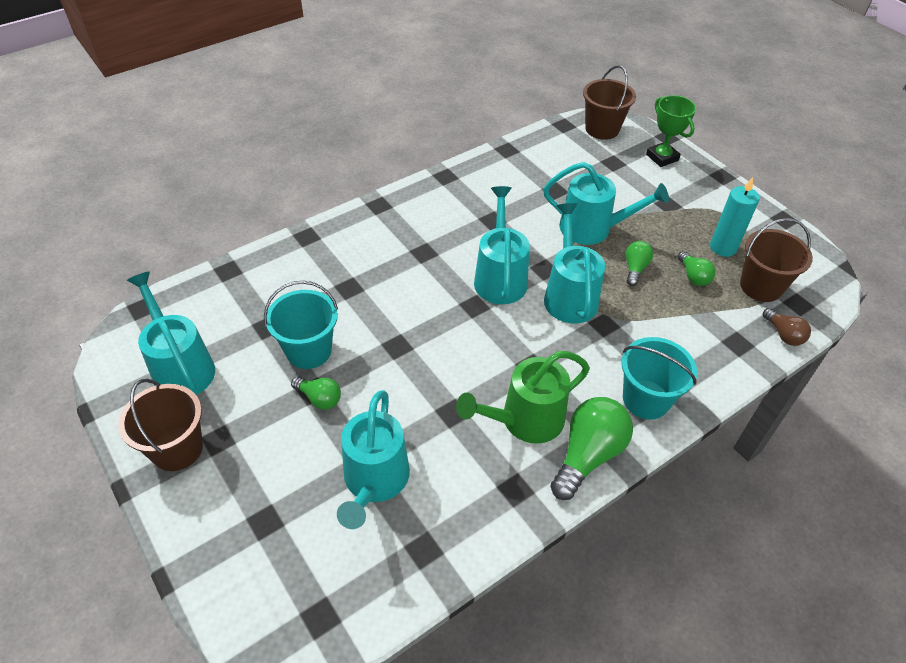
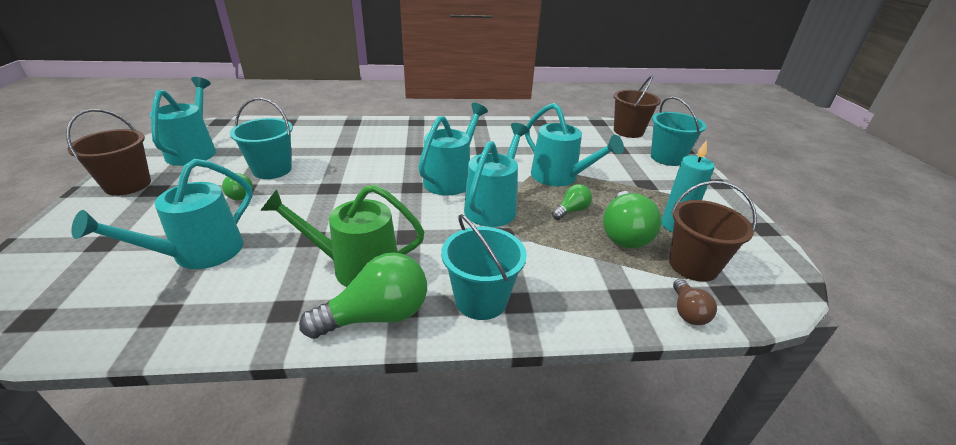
camera: 30 degrees right, 15 degrees down
(662, 157) = (667, 158): green trophy -> turquoise bucket
(693, 276) = (624, 234): green light bulb -> green light bulb, size x1.84

